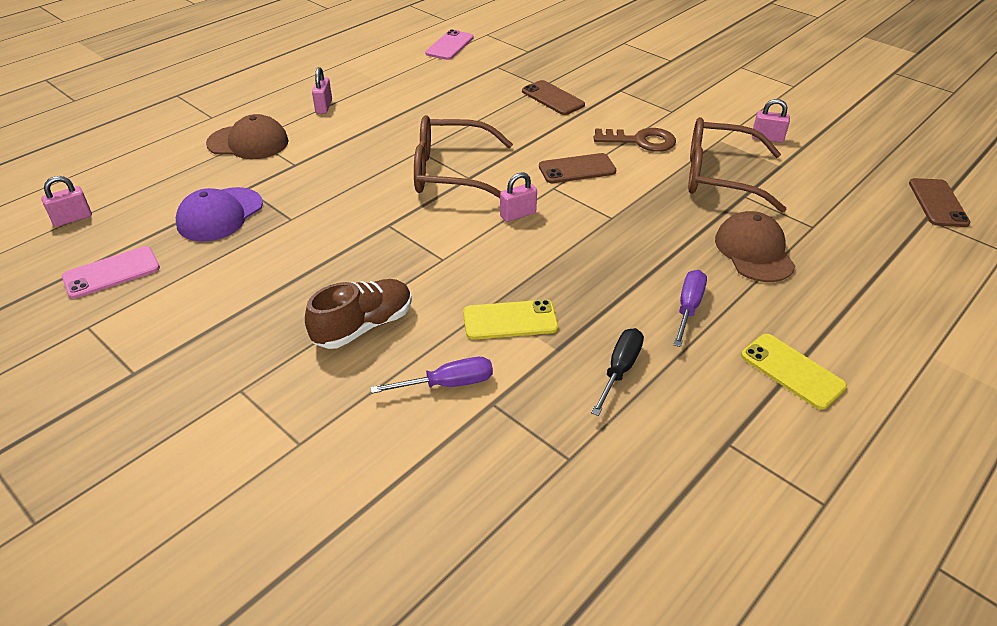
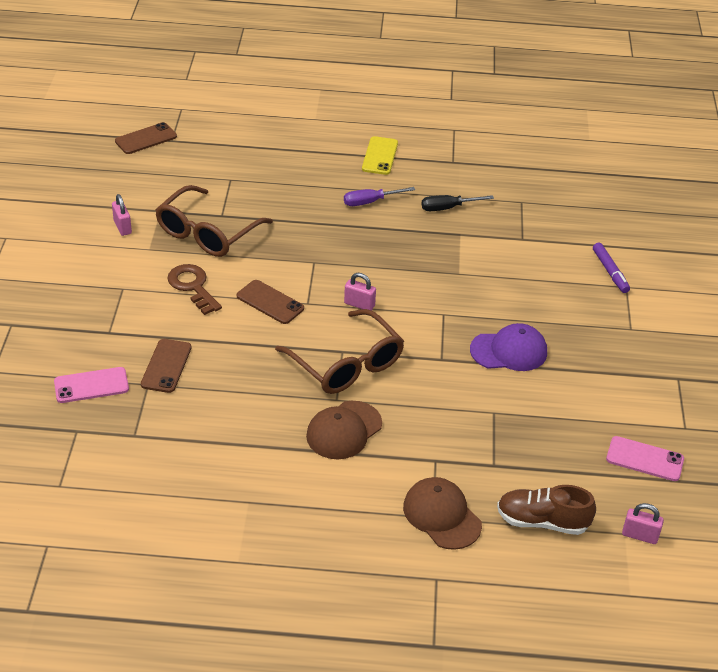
camera: 130 degrees left, 0 degrees up
(220, 215) = (535, 454): purple cap -> purple cap (509, 351)
(324, 107) = (335, 509): pink padlock -> none
(340, 448) = (610, 272): none -> purple marker
(363, 326) = (535, 312): brown shoe -> brown shoe (542, 521)
(448, 384) = (531, 259): purple screwdriver -> none
(449, 45) = (117, 499): pink phone -> pink phone (91, 385)
(510, 320) = (460, 260): yellow phone -> none
(719, 176) = (207, 233): brown glasses -> brown glasses turned 60 degrees clockwise
(754, 251) = (285, 194): brown cap -> brown cap (344, 430)

